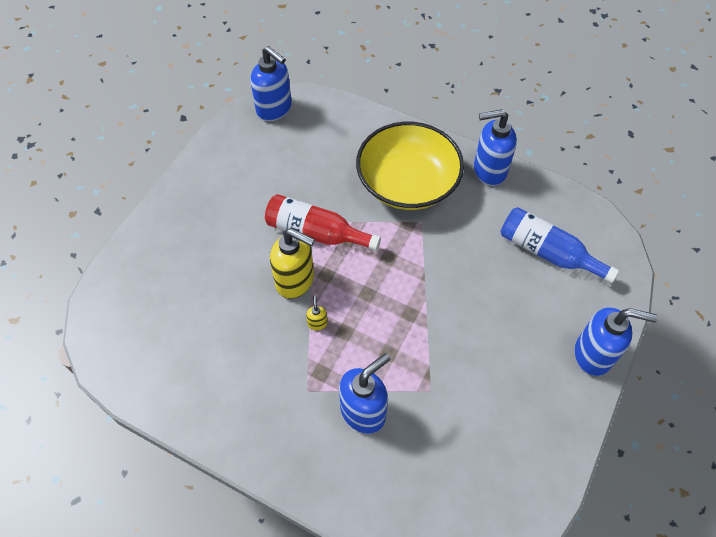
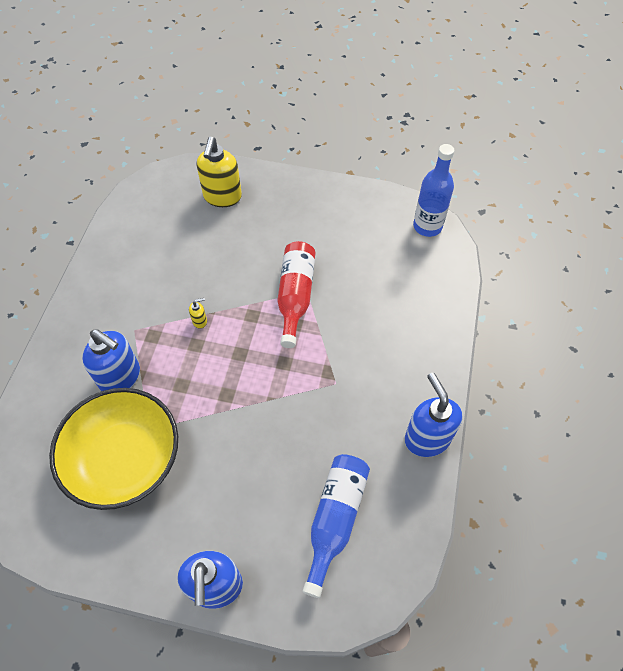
camera: 75 degrees right, 0 degrees up
(274, 109) = (427, 226): blue soap dispenser -> blue bottle
(295, 281) = (239, 293): yellow soap dispenser -> yellow soap dispenser (222, 197)
(407, 183) = (380, 360): yellow bowl -> yellow bowl (124, 458)

